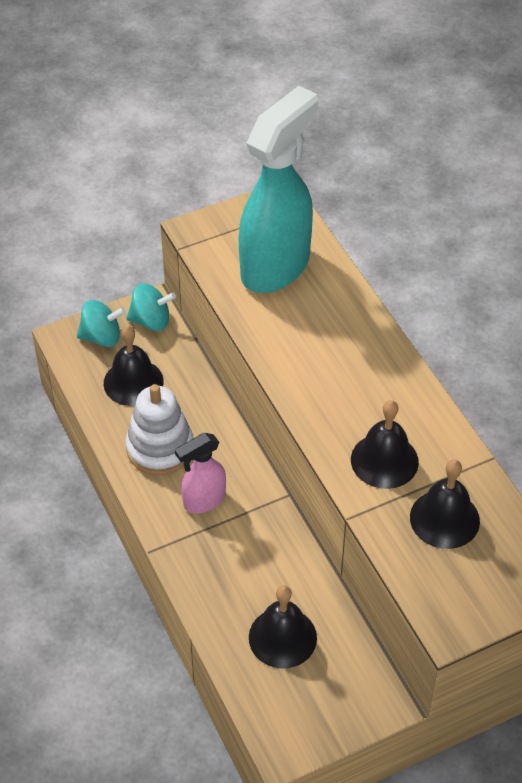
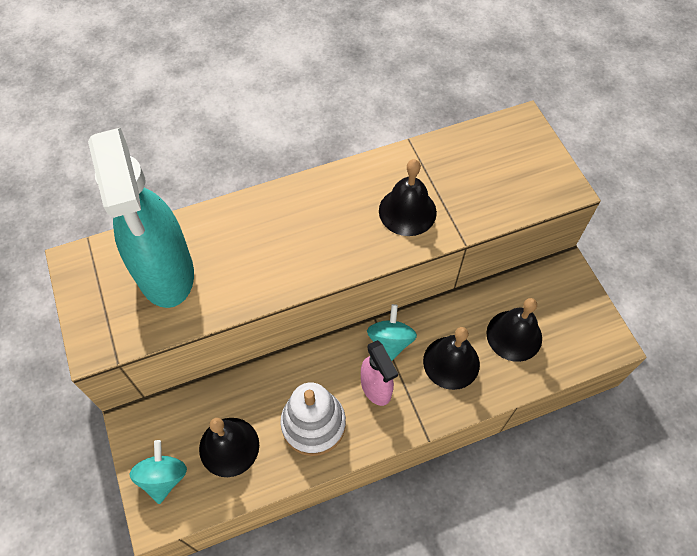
camera: 85 degrees left, 10 degrees up
(151, 321) = (152, 426): turquoise spinning top -> turquoise spinning top (390, 342)
(276, 266) = (166, 273): turquoise spray bottle -> turquoise spray bottle turned 150 degrees counterclockwise
(444, 519) = (467, 178): black bell -> black bell (451, 362)

